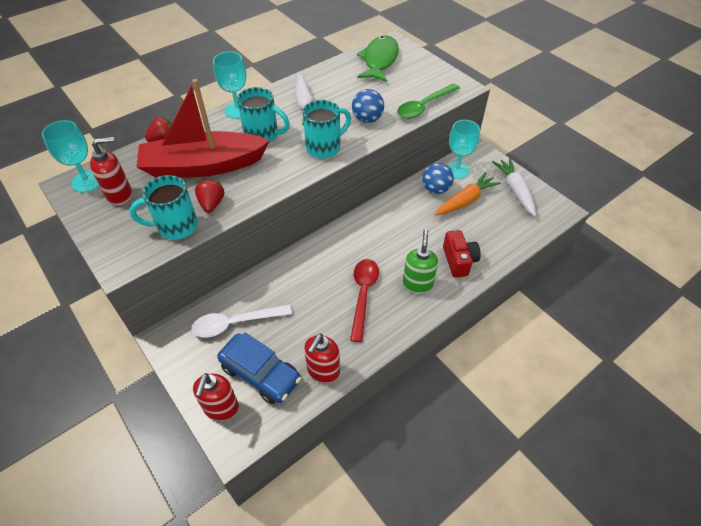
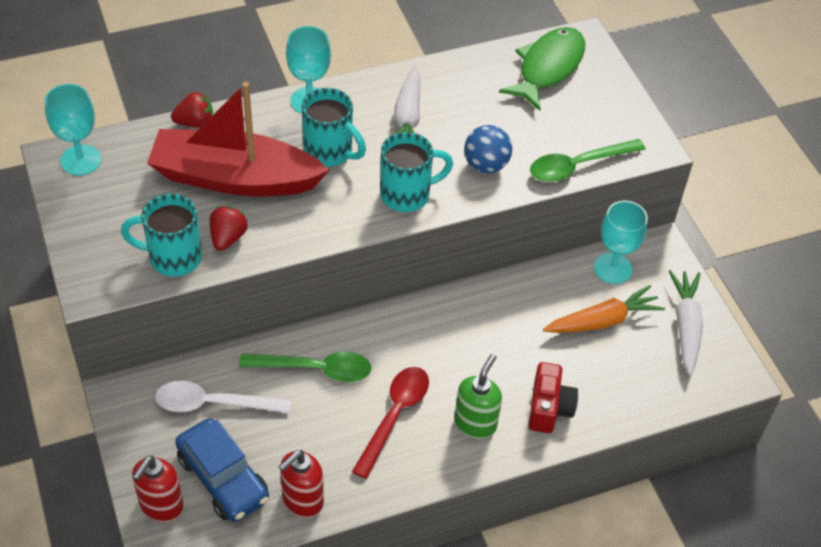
camera: 15 degrees right, 0 degrees up
(120, 195) = (117, 192): red soap dispenser -> none
(298, 280) = (315, 369): none -> green spoon
(436, 189) = (566, 290): blue ball -> none

